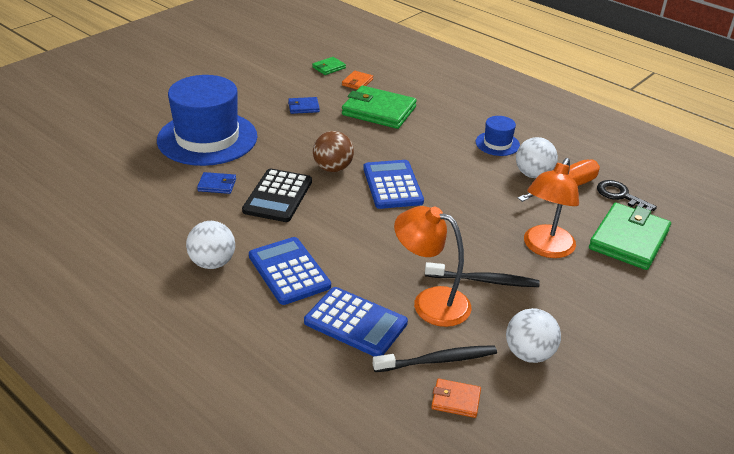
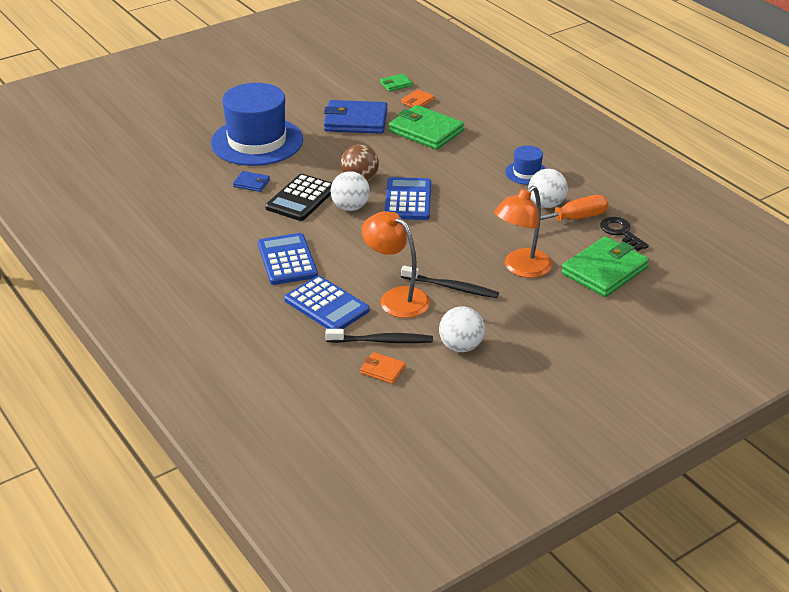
camera: 15 degrees right, 0 degrees up
(212, 263) = (226, 246): white ball -> white ball (350, 207)
(303, 107) = (355, 121): blue wallet -> blue wallet, size x2.11

